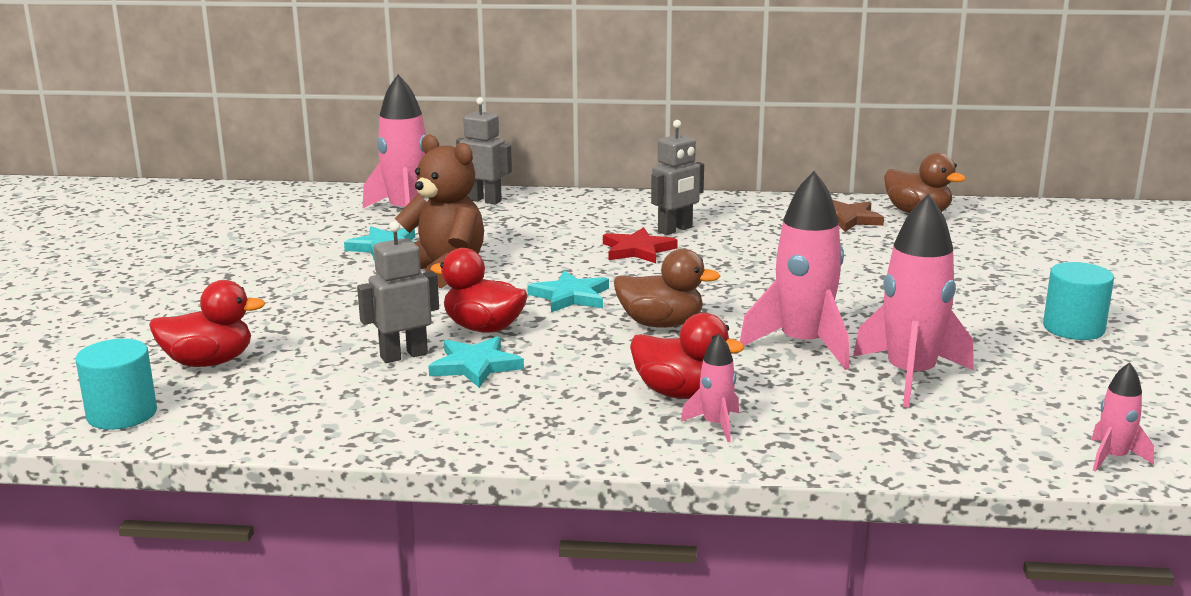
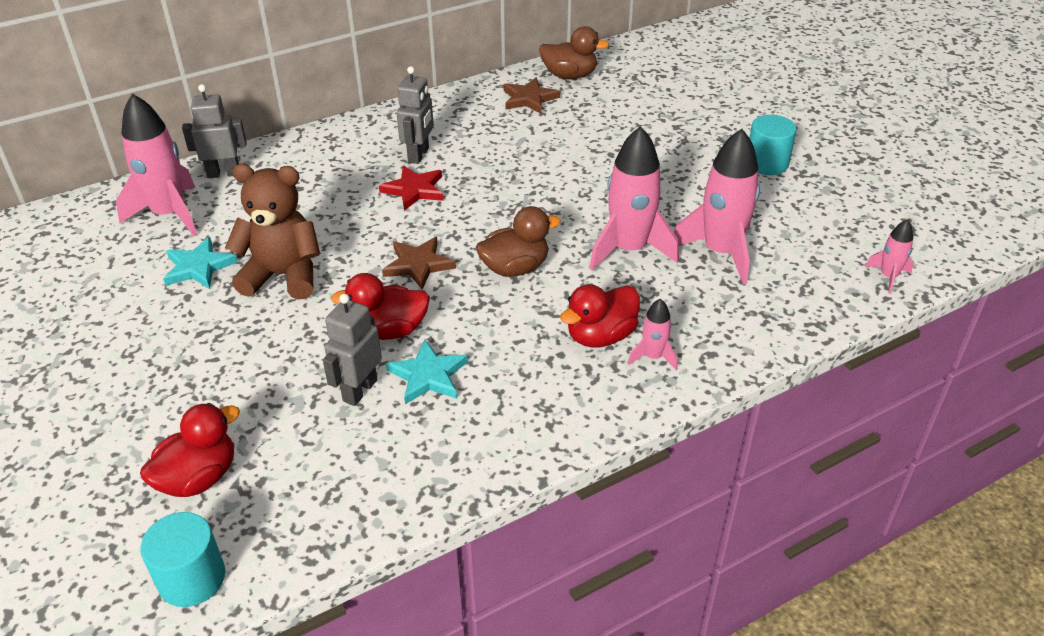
camera: 35 degrees left, 20 degrees up
(570, 296) = (418, 265): turquoise star -> brown star
(680, 393) = (600, 336): red duck -> red duck turned 150 degrees clockwise

